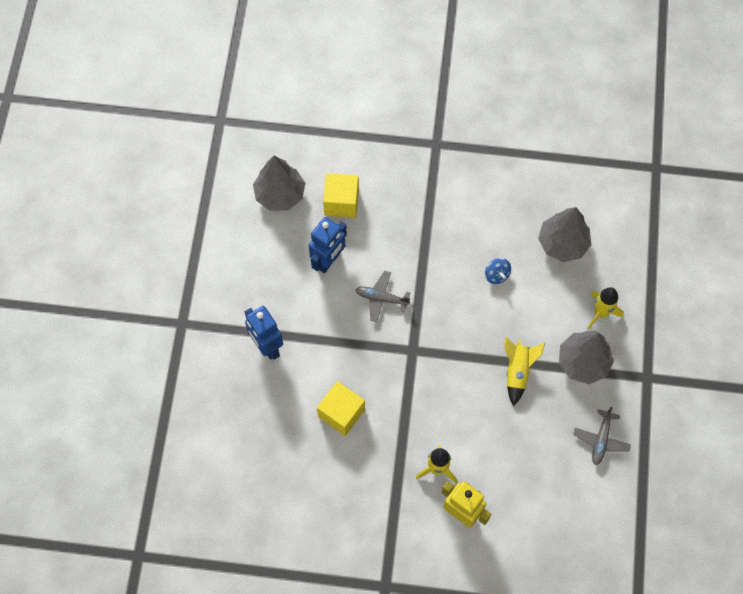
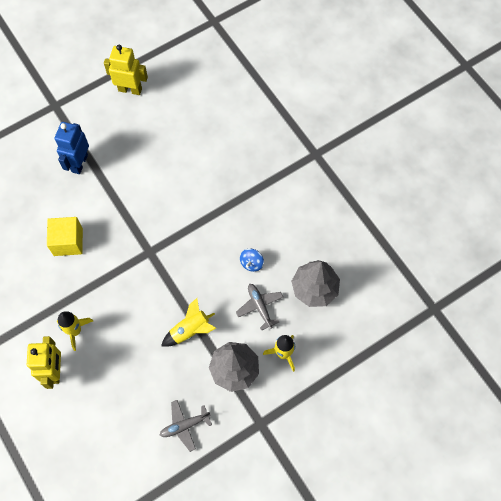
camera: 50 degrees right, 0 degrees up
(227, 245) = (130, 89): none -> yellow robot
(280, 194) = (192, 91): grey tree -> none
(328, 261) = (170, 153): blue robot -> none
(341, 202) = (219, 130): yellow cube -> none
(381, 298) = (171, 205): grey plane -> grey plane (260, 306)

